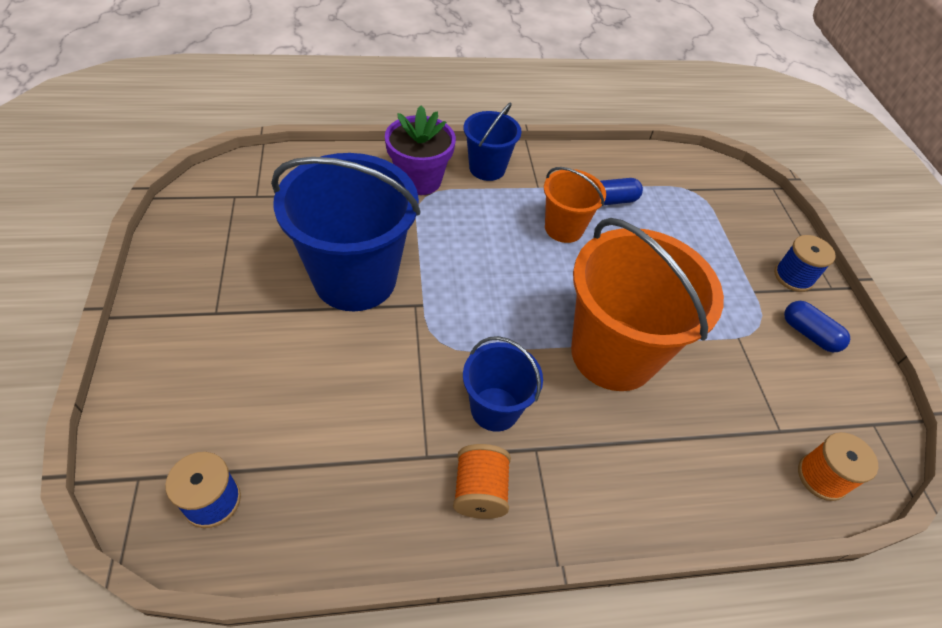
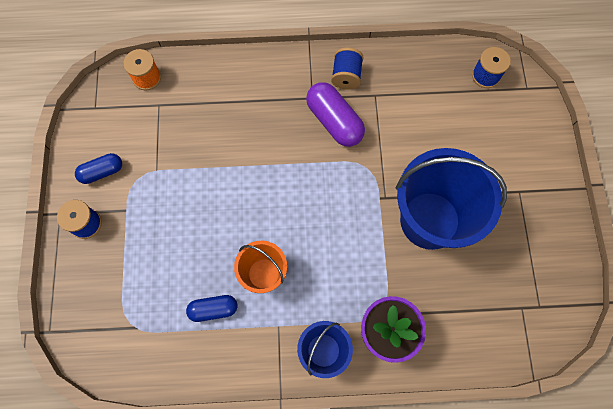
camera: 170 degrees left, 20 degrees up
(480, 491) = (346, 76): orange spool -> blue spool
(495, 409) = (334, 121): blue bucket -> purple capsule
(613, 354) = (251, 157): orange bucket -> none
(809, 334) = (102, 172): blue capsule -> blue capsule turned 75 degrees counterclockwise

